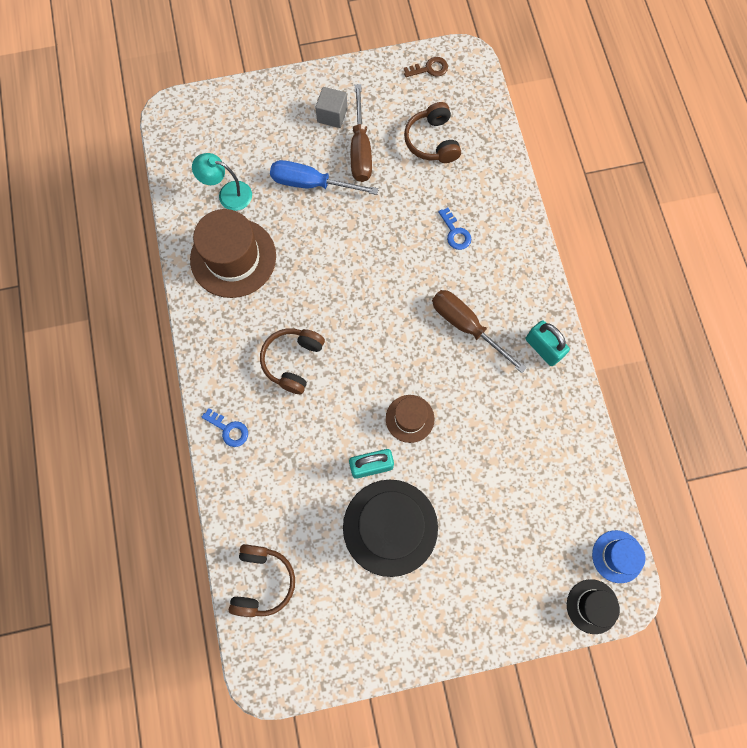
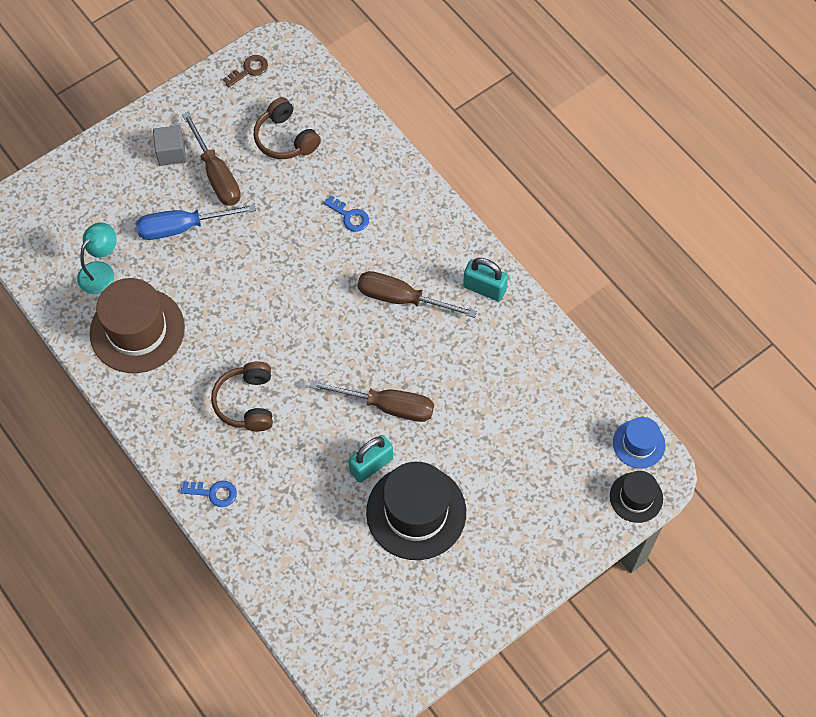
camera: 25 degrees left, 10 degrees down
(228, 194) = (101, 271): turquoise lamp -> turquoise lamp turned 135 degrees clockwise
(262, 581) = (316, 615): brown headphones -> none
(410, 418) = (387, 406): brown hat -> brown screwdriver

